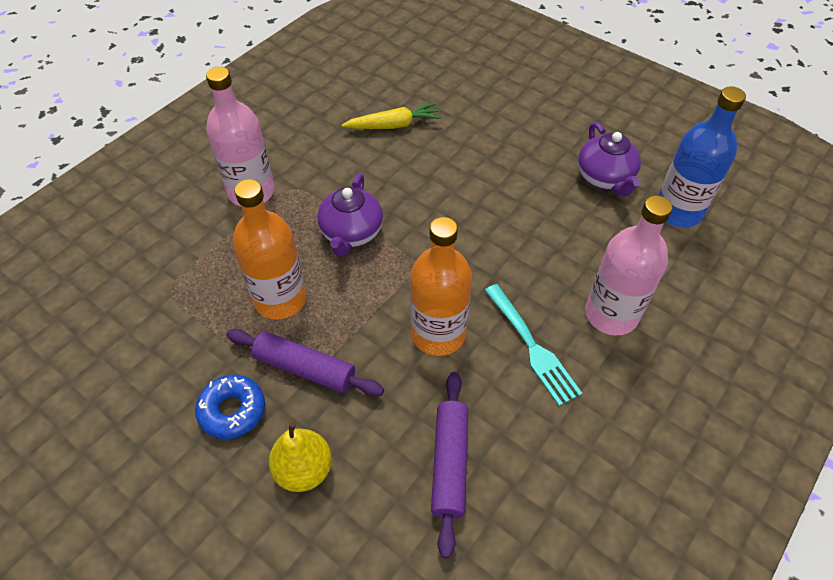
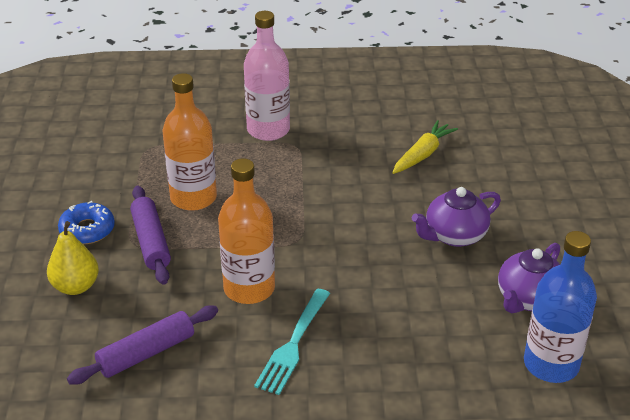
camera: 50 degrees right, 15 degrees down
(351, 233) = (289, 195): purple teapot -> purple teapot (454, 235)
(393, 125) = (423, 154): yellow carrot -> yellow carrot turned 90 degrees counterclockwise
(611, 314) = (378, 375): pink bottle -> none

